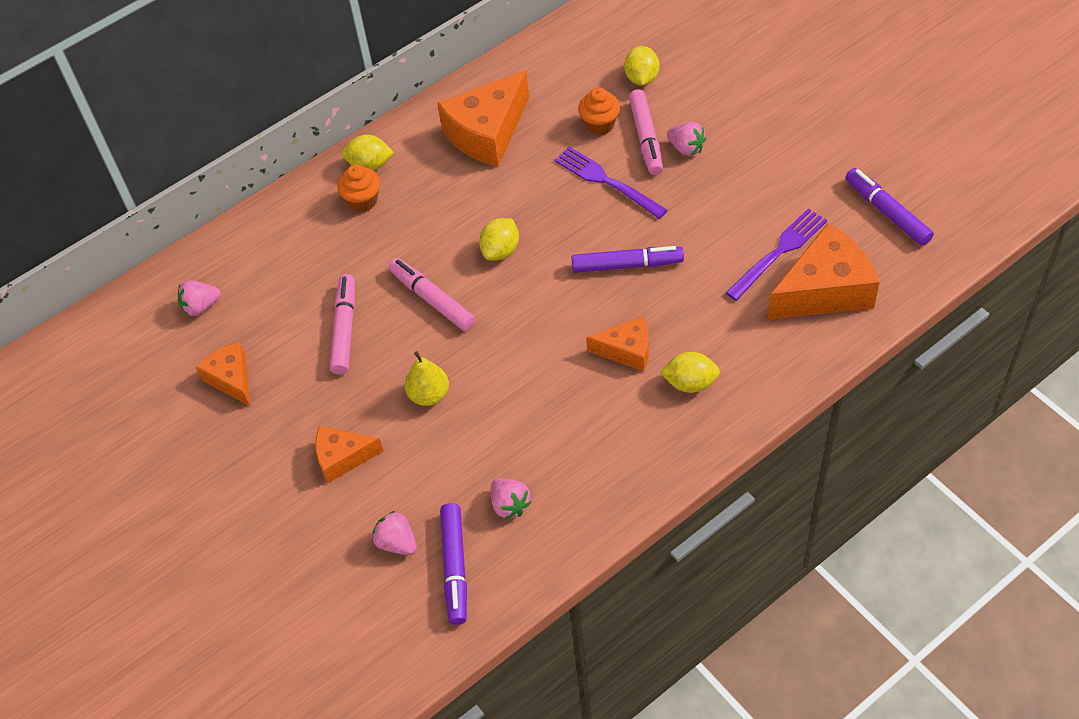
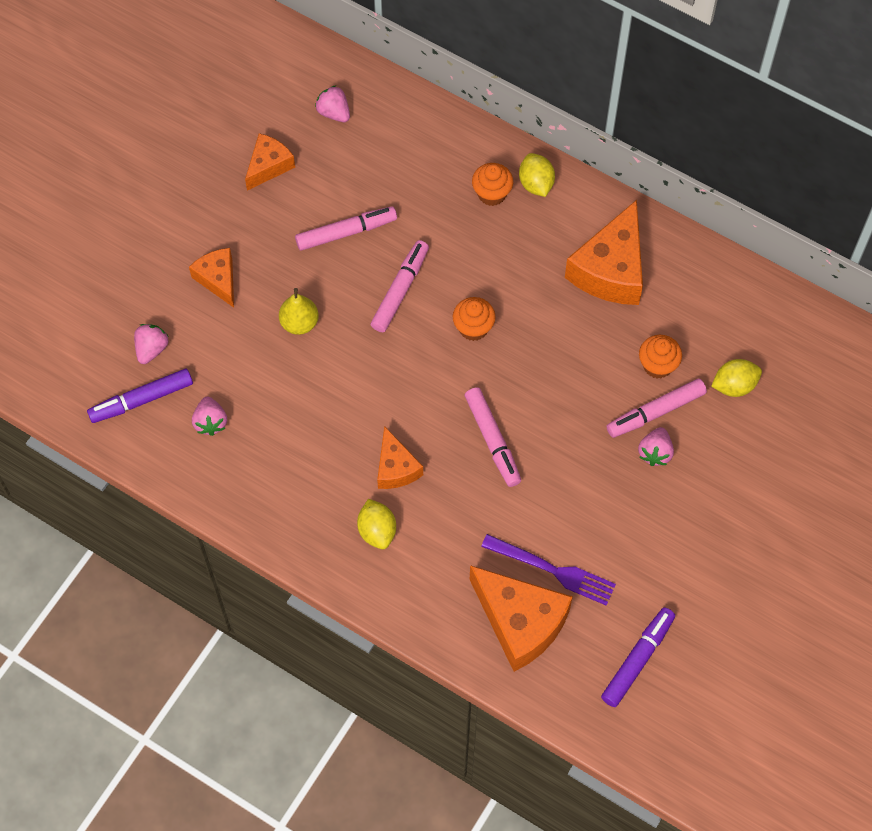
camera: 65 degrees right, 10 degrees up
(487, 133) = (611, 269): orange cheese -> orange cheese turned 90 degrees counterclockwise
(500, 250) = (473, 328): yellow lemon -> orange cupcake
(510, 505) = (210, 422): pink strawberry -> pink strawberry turned 45 degrees counterclockwise
(606, 181) = (587, 392): purple fork -> none
(626, 265) = (492, 440): purple marker -> pink marker

